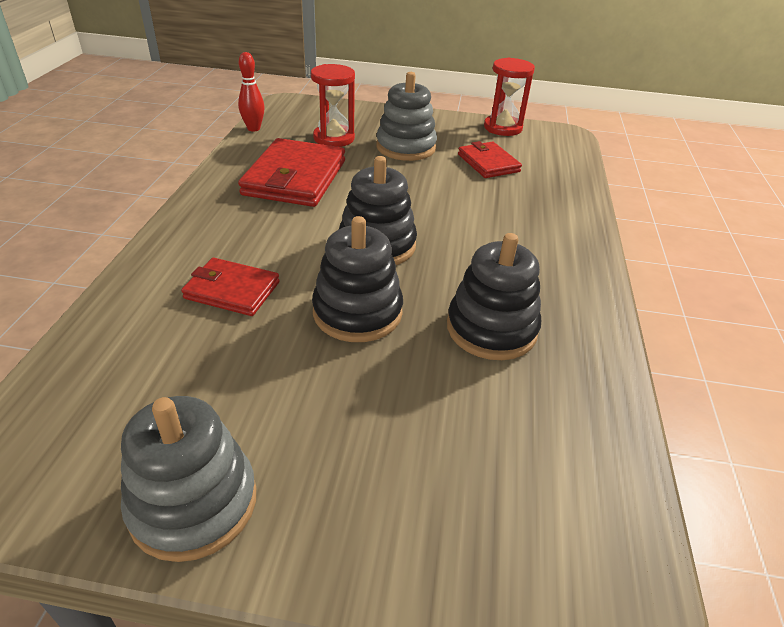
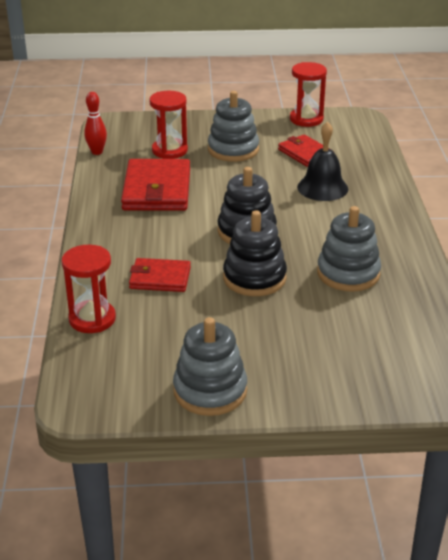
camera: 10 degrees left, 5 degrees down
(104, 335) = (92, 319): none -> red hourglass
(491, 329) = (348, 273): black stacking toy -> grey stacking toy
(495, 205) = (322, 187): none -> black bell

